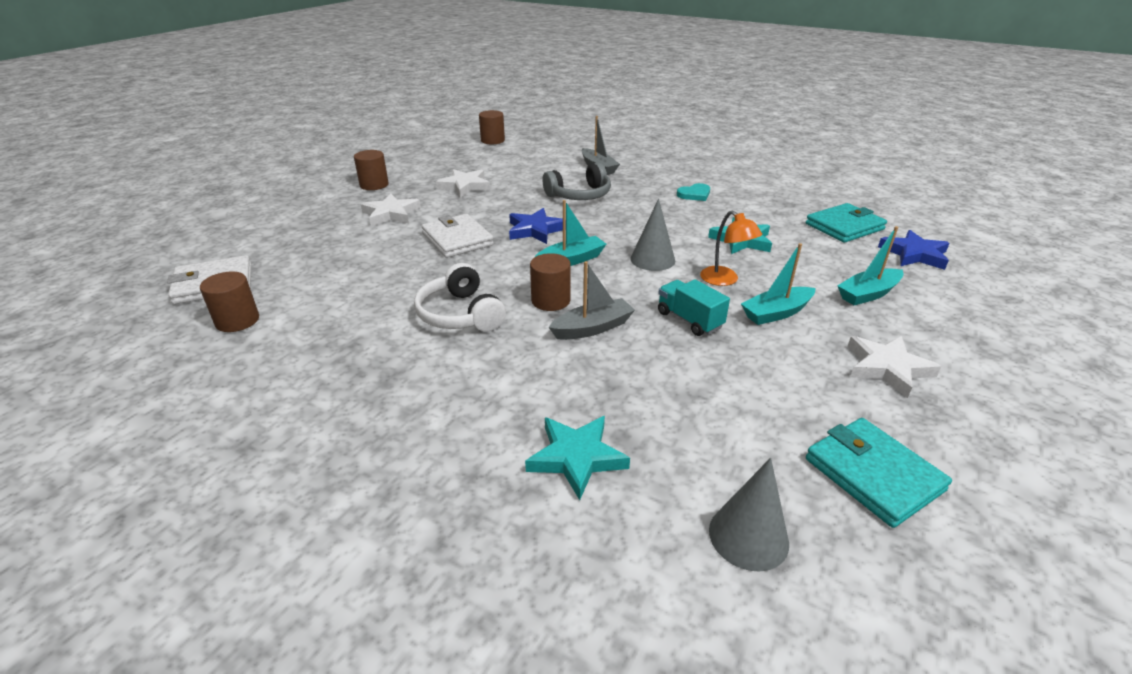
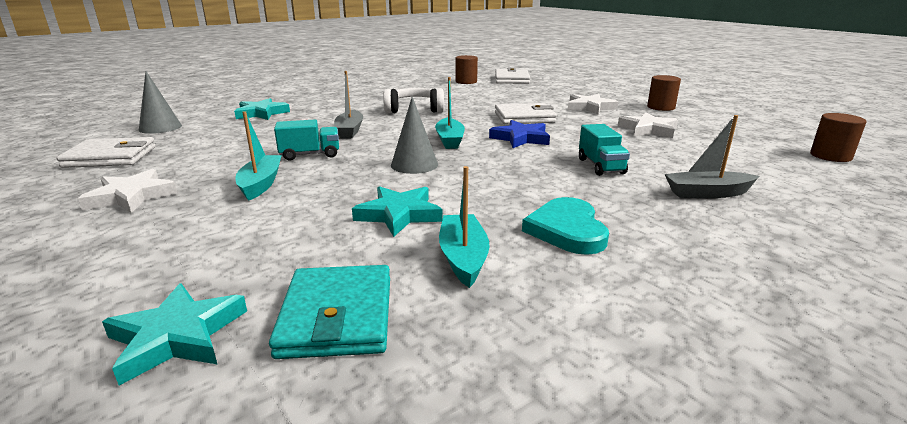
camera: 115 degrees right, 10 degrees down
(550, 300) = (398, 127): brown cylinder -> none
(579, 195) = (600, 166): grey headphones -> turquoise truck
(694, 194) = (567, 230): turquoise heart -> turquoise heart, size x1.54
(725, 280) = (338, 181): orange lamp -> none
(868, 294) = (197, 239): turquoise boat -> turquoise boat (463, 258)
(873, 474) = (110, 157): turquoise wallet -> white wallet
(914, 254) = (177, 336): blue star -> turquoise star

